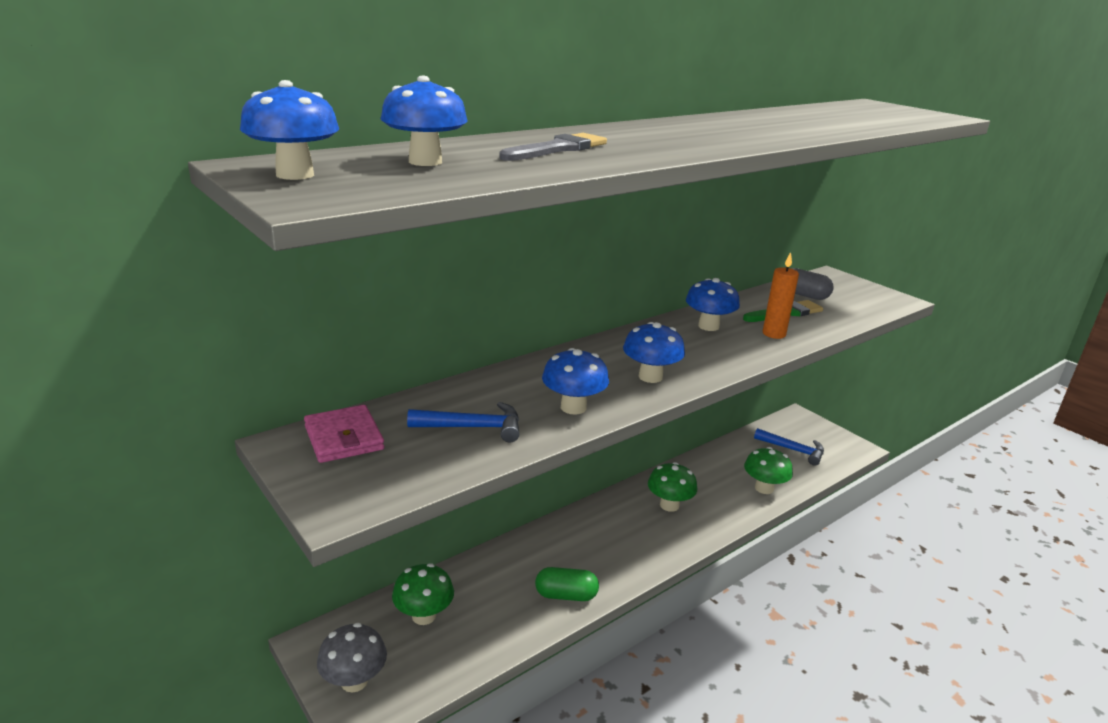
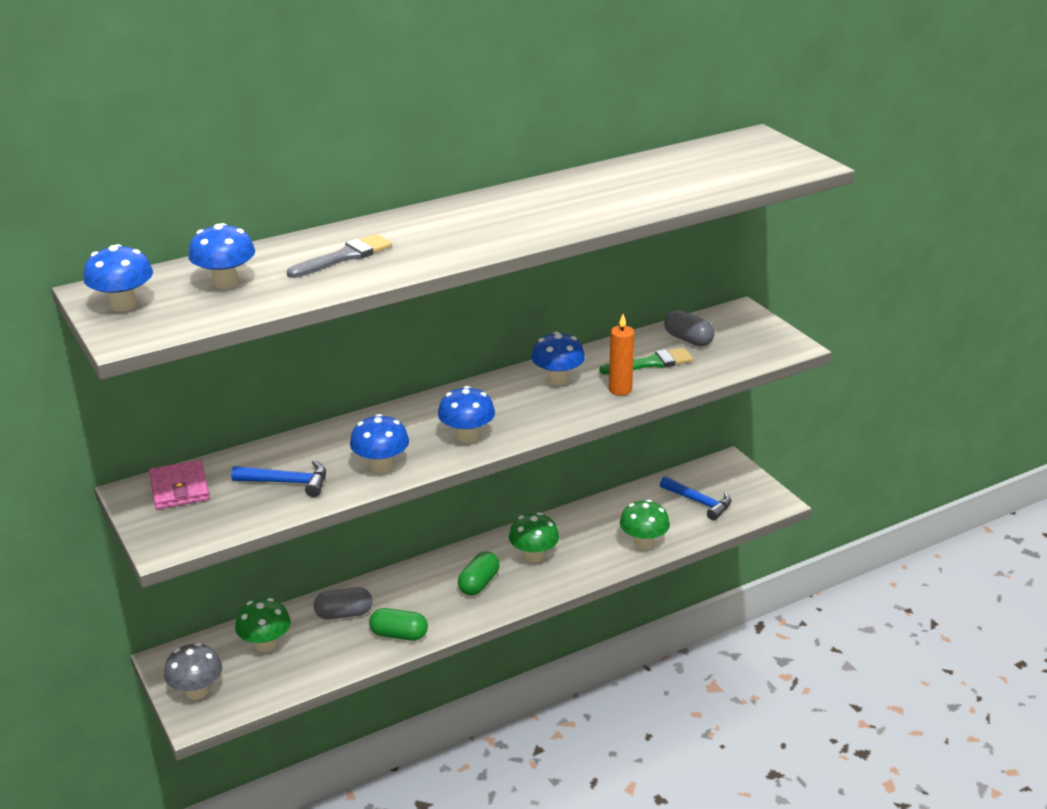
camera: 10 degrees right, 5 degrees up
(501, 575) = (344, 614): none -> grey capsule
(627, 535) = (479, 583): none -> green capsule

